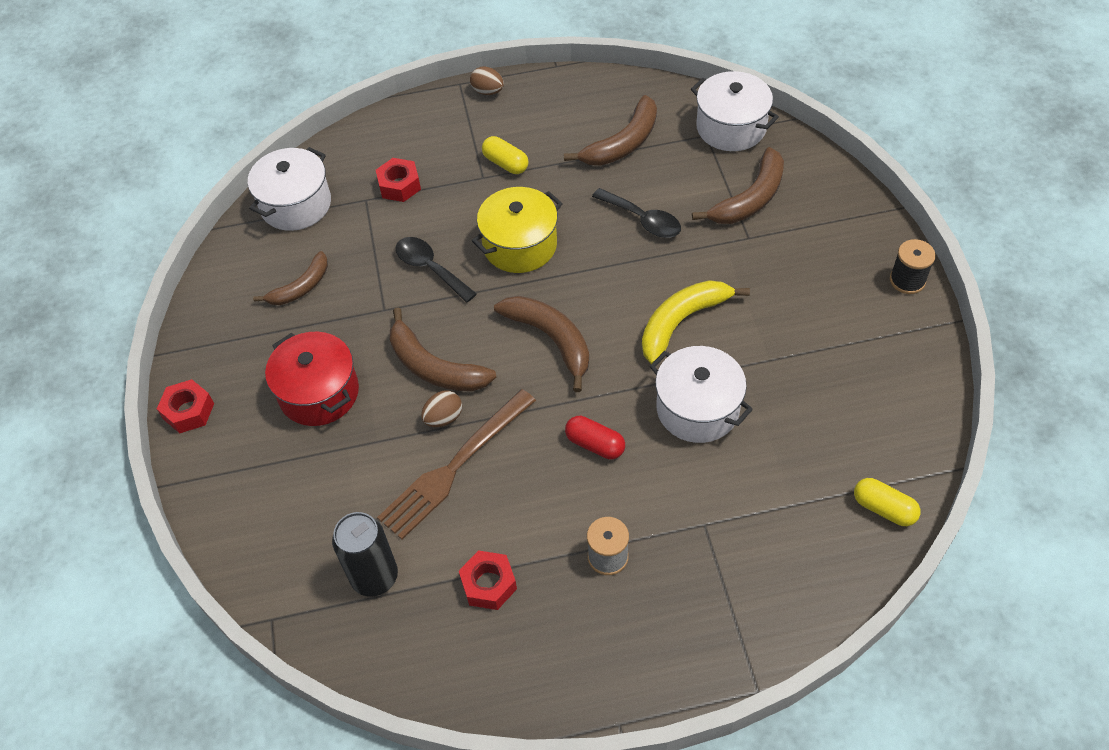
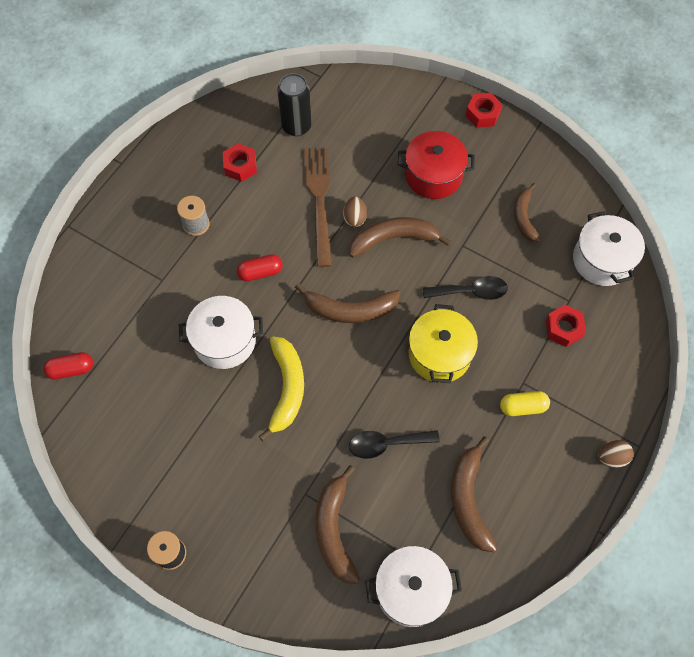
camera: 130 degrees right, 10 degrees up
(883, 508) = (71, 369): yellow capsule -> red capsule

